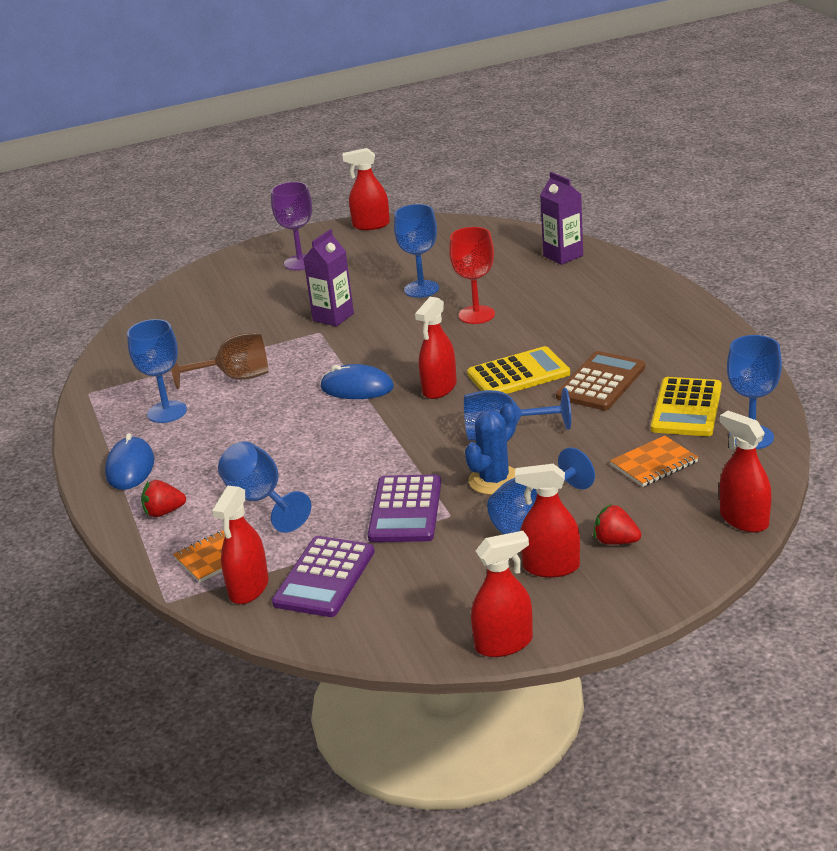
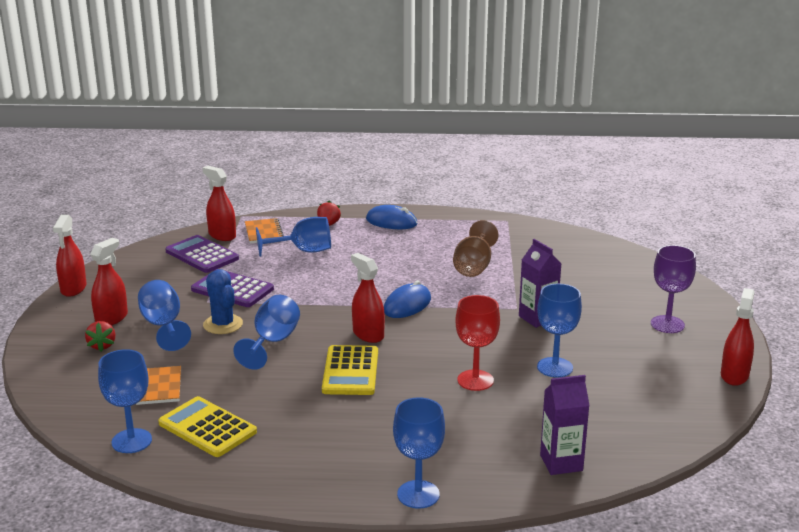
camera: 110 degrees right, 5 degrees down
(167, 412) = (450, 239): blue goblet -> blue goblet (418, 494)
(601, 382) = (293, 403): brown calculator -> none
(615, 541) = (102, 345): red strawberry -> red strawberry turned 120 degrees clockwise
(744, 520) = (52, 398): red spray bottle -> none

